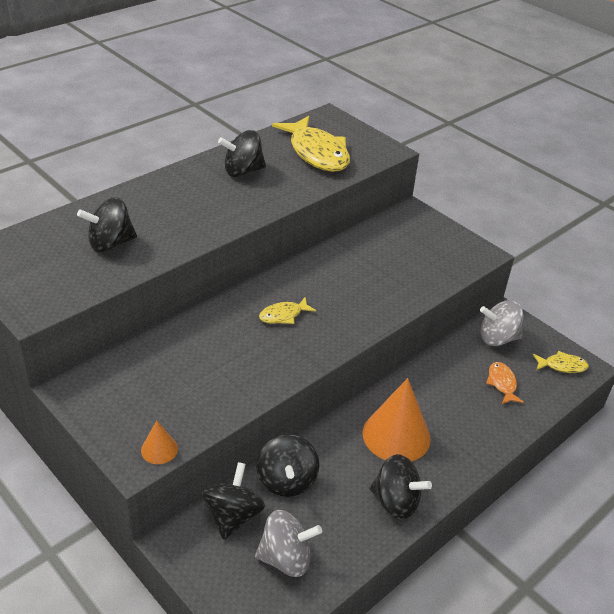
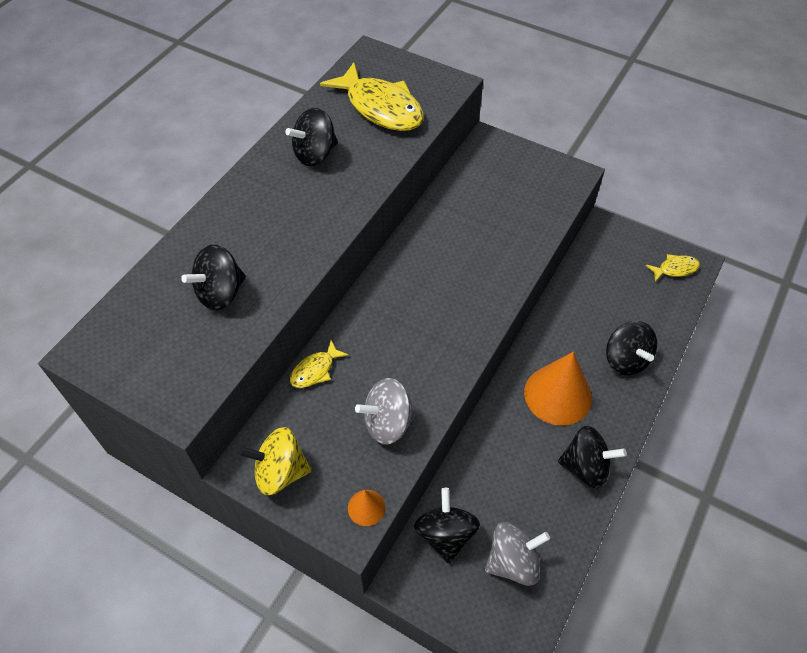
camera: 15 degrees left, 15 degrees up
(99, 401) = (280, 472): none -> yellow spinning top
(283, 315) = (416, 308): yellow fish -> yellow fish (315, 370)
(286, 480) = (478, 479): black spinning top -> black spinning top (625, 360)
(497, 338) = (607, 256): grey spinning top -> grey spinning top (388, 423)
(502, 383) = (629, 306): orange fish -> none

